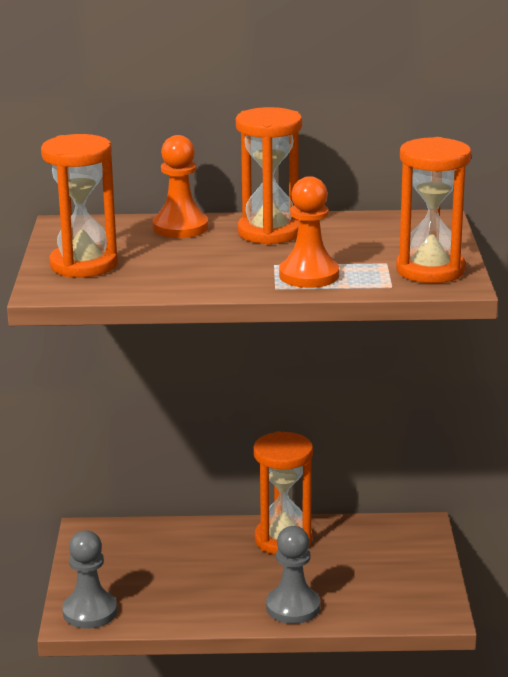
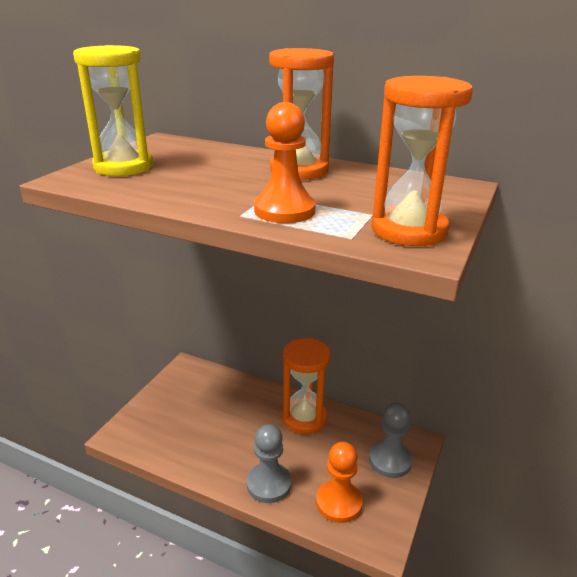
camera: 25 degrees right, 5 degrees up
(84, 265) = (124, 167): orange hourglass -> yellow hourglass
(90, 612) = (133, 432): grey pawn -> grey pawn (390, 460)
(180, 227) = (236, 155): orange pawn -> orange pawn (339, 502)

